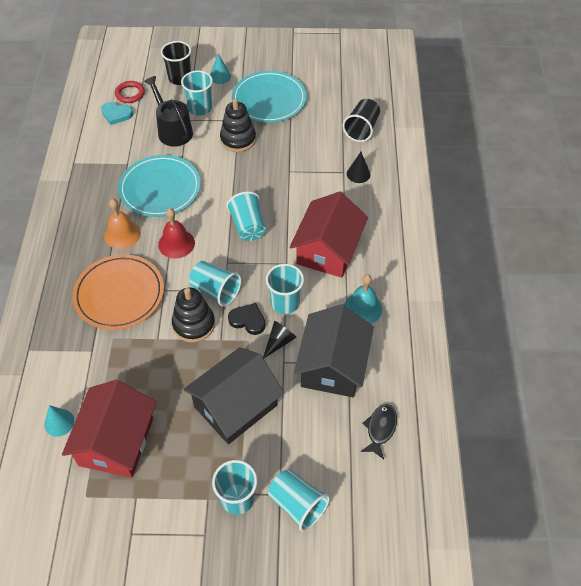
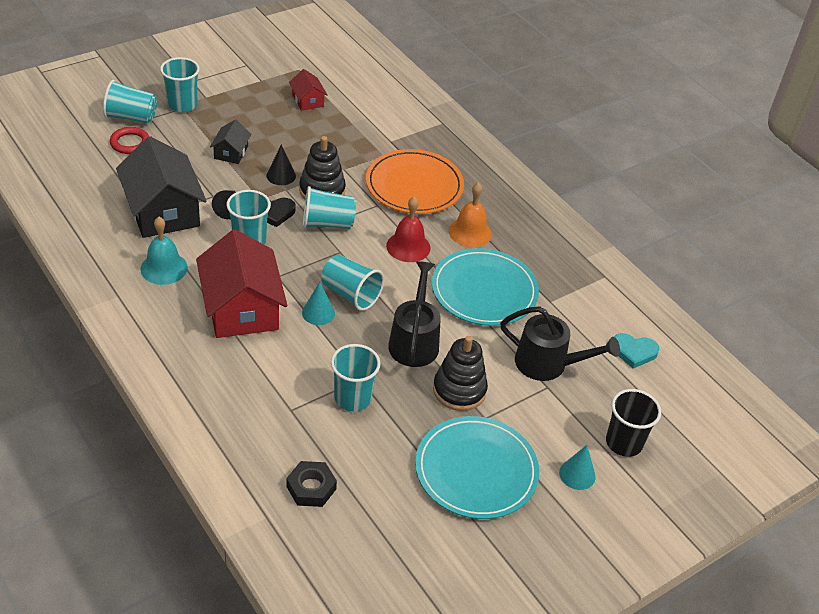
camera: 140 degrees right, 10 degrees down
(59, 422) = (363, 94): turquoise cone -> turquoise cone (318, 313)
(116, 114) = (633, 352): turquoise heart -> turquoise heart turned 150 degrees counterclockwise
(116, 441) = (307, 100): red house -> red house, size x0.47
(130, 94) = (654, 387): red ring -> red ring (130, 143)
(200, 108) = (549, 410): turquoise cup -> turquoise cup (353, 398)
(235, 406) = (231, 152): black house -> black house, size x0.47
(236, 178) = (414, 341): none -> black watering can
(358, 174) = (269, 416): black cone -> black cone (281, 175)
(361, 129) = (311, 488): black cup -> black nut
(380, 429) = (88, 183): black fish -> none

